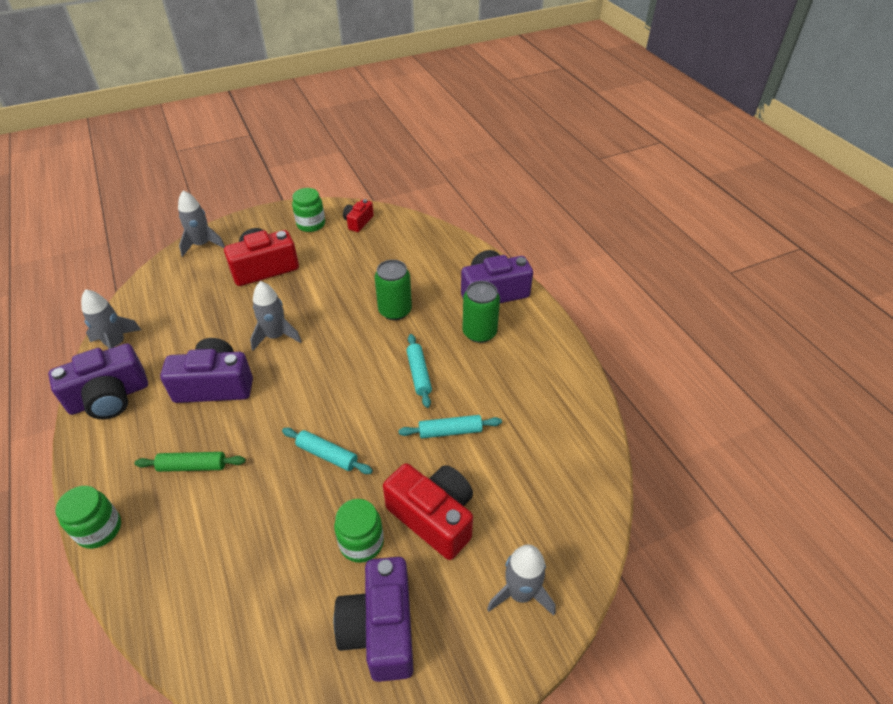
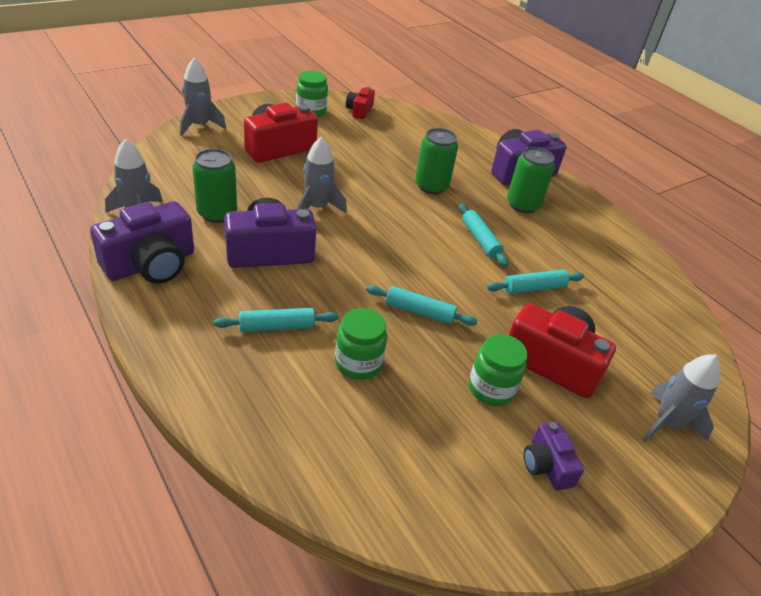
camera: 15 degrees left, 5 degrees down
(99, 529) = (193, 391): green jar -> green jar (358, 363)
(184, 343) = (217, 213): none -> green can
(193, 466) = (277, 326): green rolling pin -> turquoise rolling pin
(380, 629) = (546, 465): purple camera -> purple camera, size x0.54

